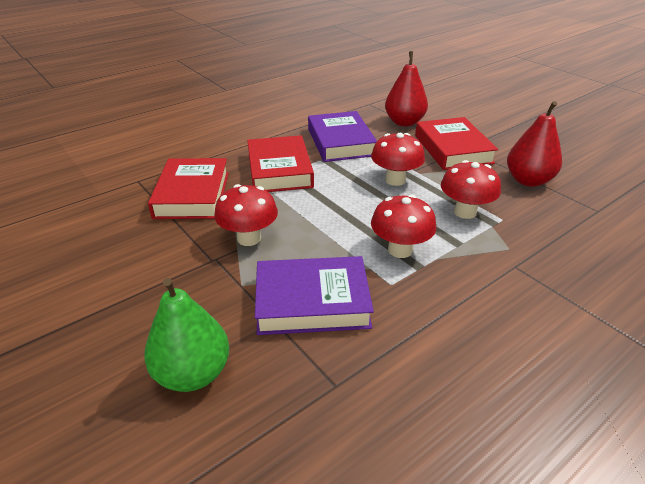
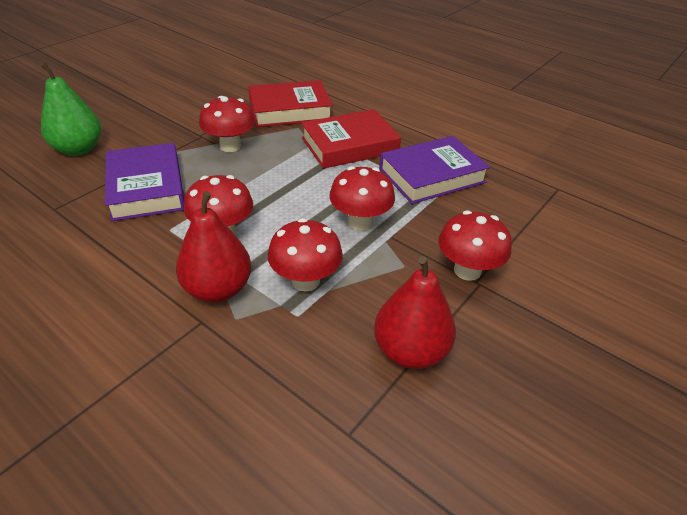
camera: 75 degrees right, 5 degrees up
(404, 122) = (522, 222): red pear -> red pear (218, 289)
(453, 149) = (467, 270): red book -> red mushroom

